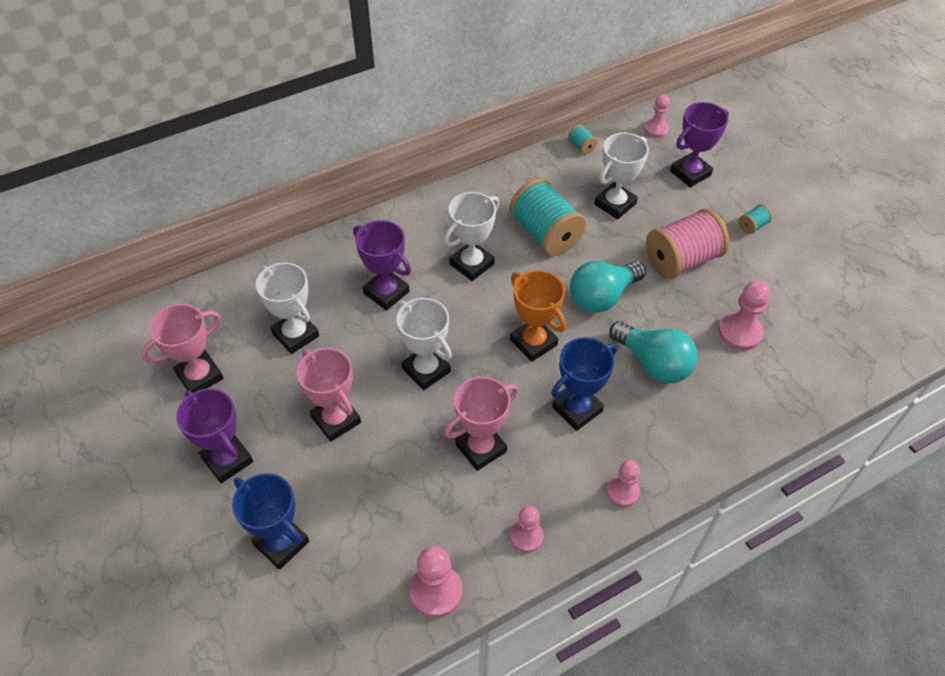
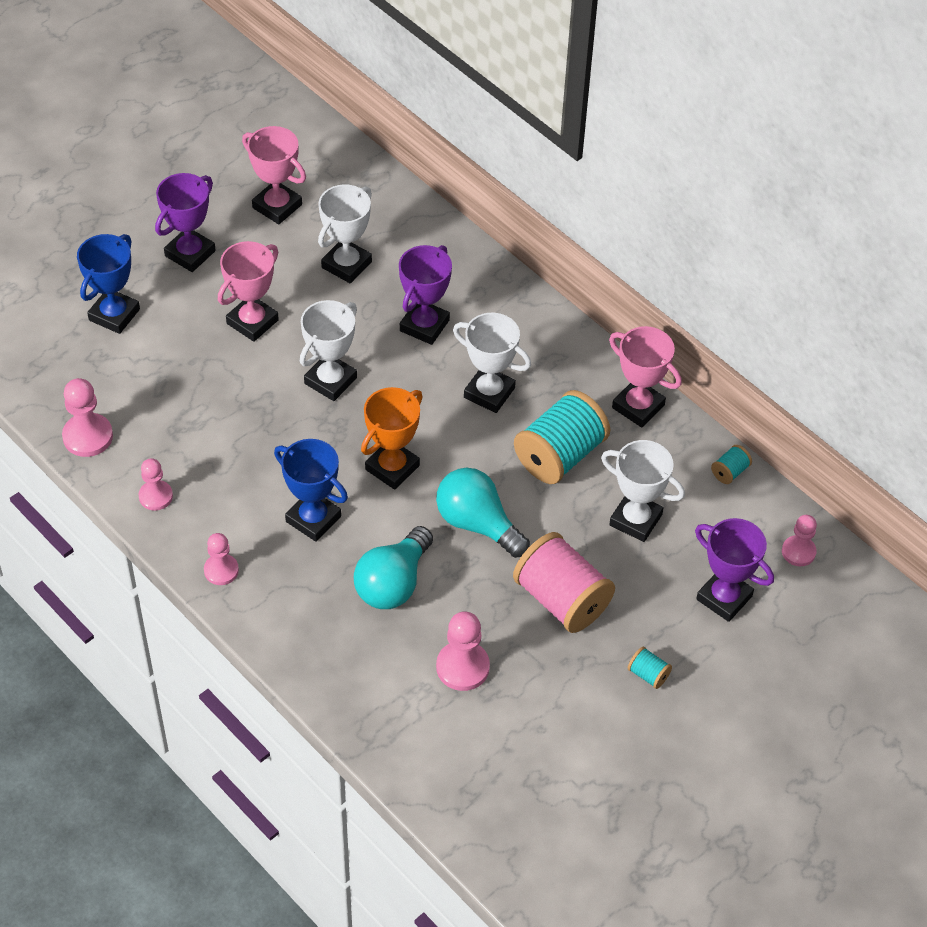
camera: 75 degrees right, 0 degrees up
(481, 448) = (246, 444): pink trophy -> pink trophy (638, 406)

